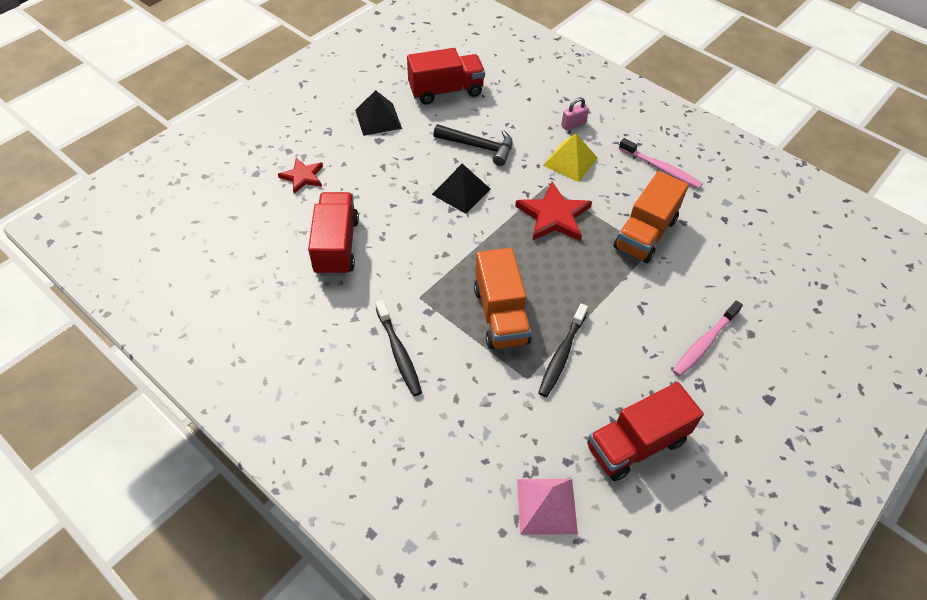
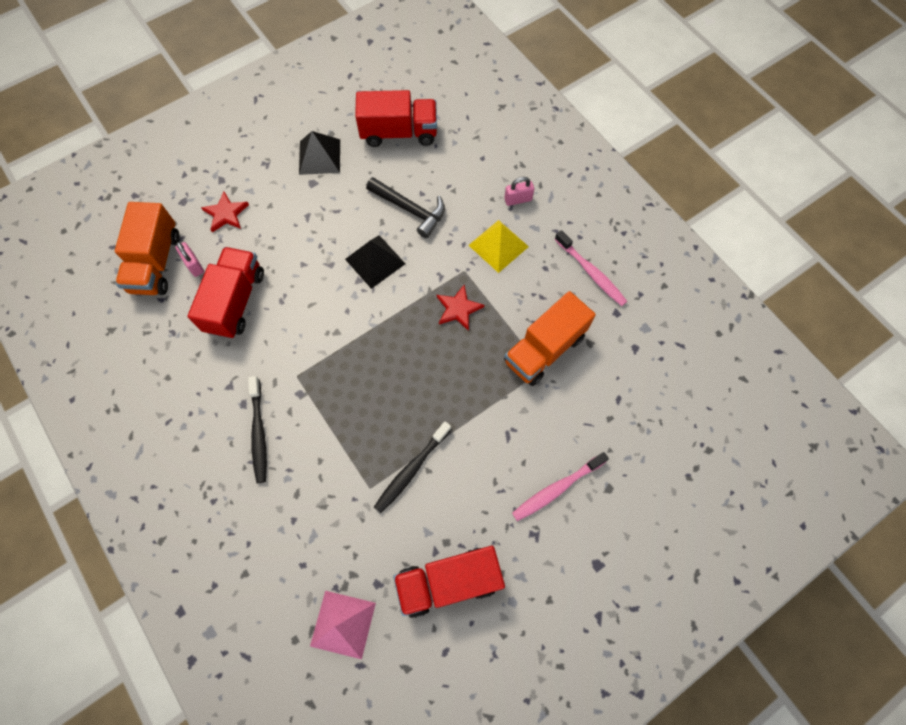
camera: 15 degrees right, 15 degrees up
(284, 223) = (194, 265): none -> pink padlock
(500, 315) = (367, 412): orange truck -> orange truck (156, 263)
(553, 216) = (458, 309): red star -> red star, size x0.62

